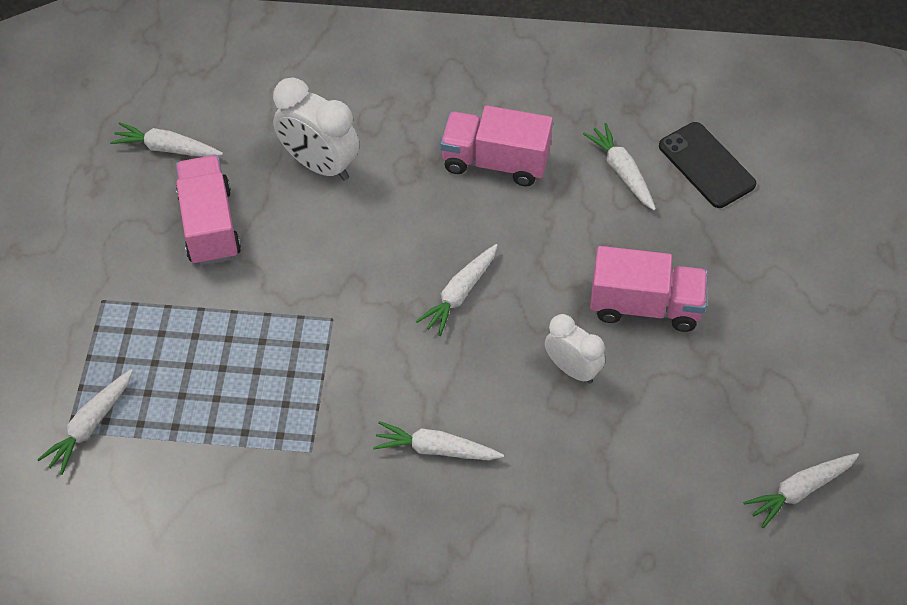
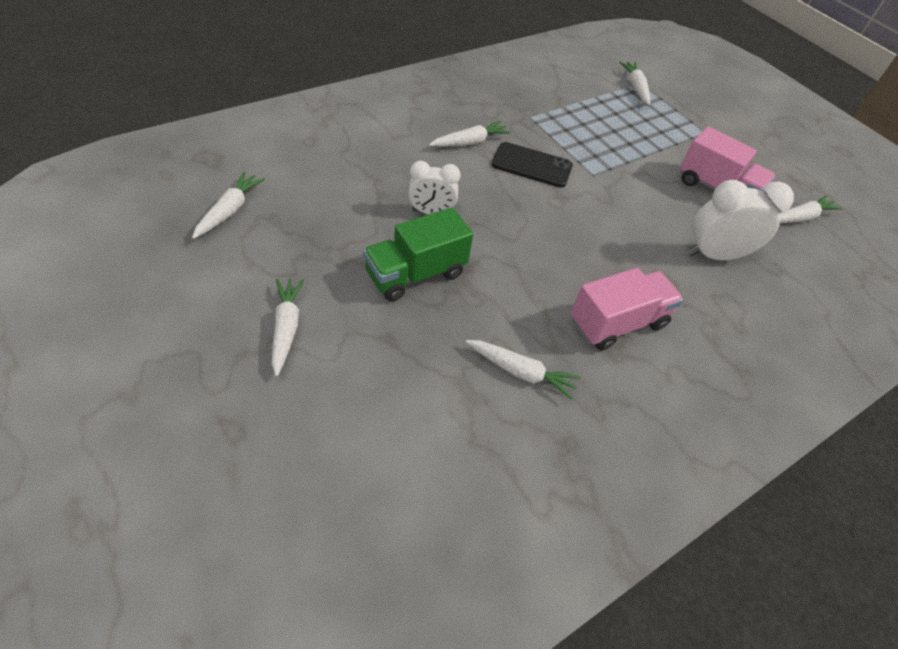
camera: 135 degrees right, 5 degrees down
(460, 294) = (541, 221): white carrot -> white carrot (286, 328)
(645, 305) = (415, 274): pink truck -> green truck
(706, 165) = (457, 424): black phone -> black phone (532, 165)

